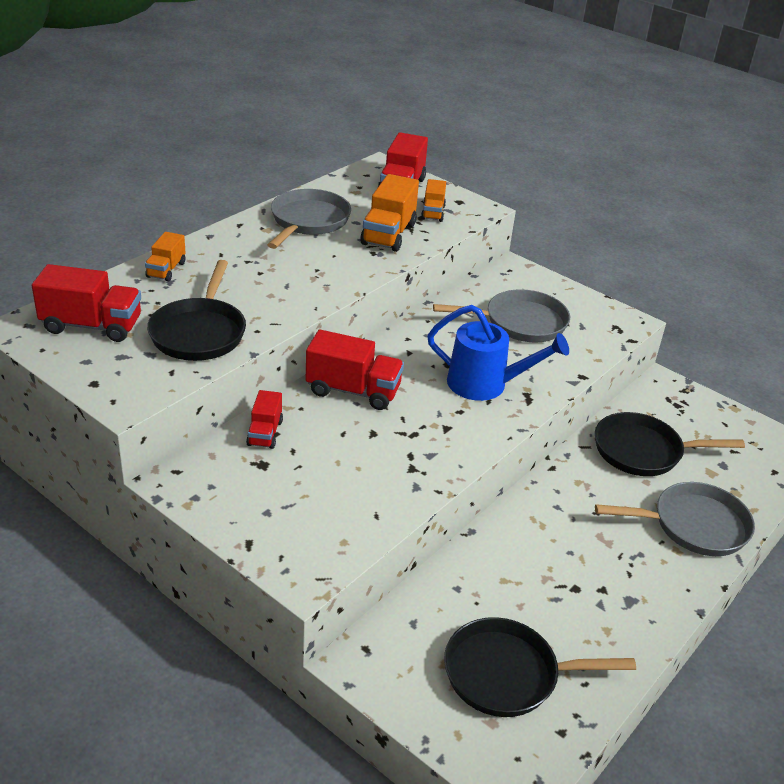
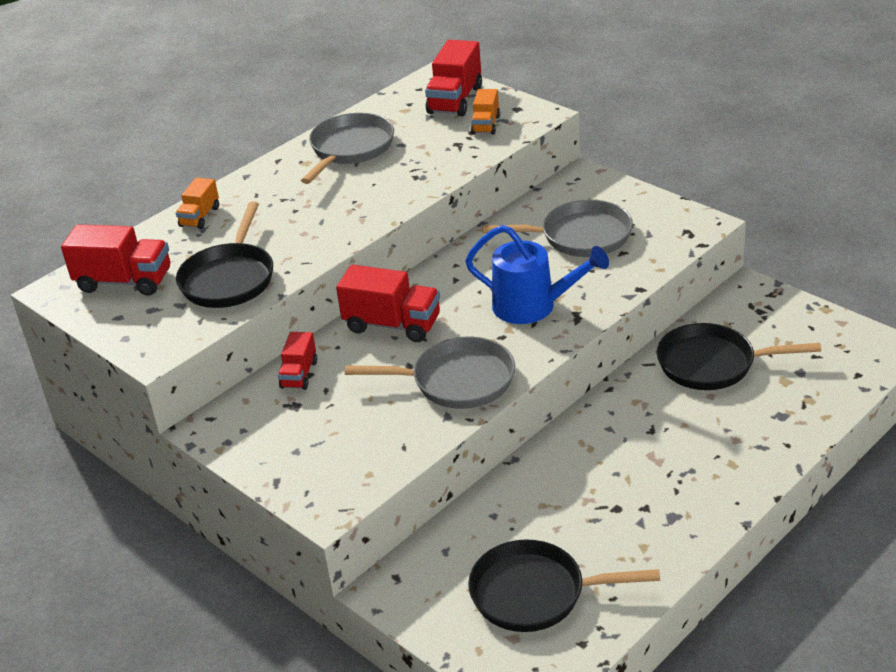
camera: 10 degrees right, 0 degrees up
(388, 234) = (434, 154): orange truck -> none
(693, 525) = (754, 437): grey pan -> grey pan (456, 381)

